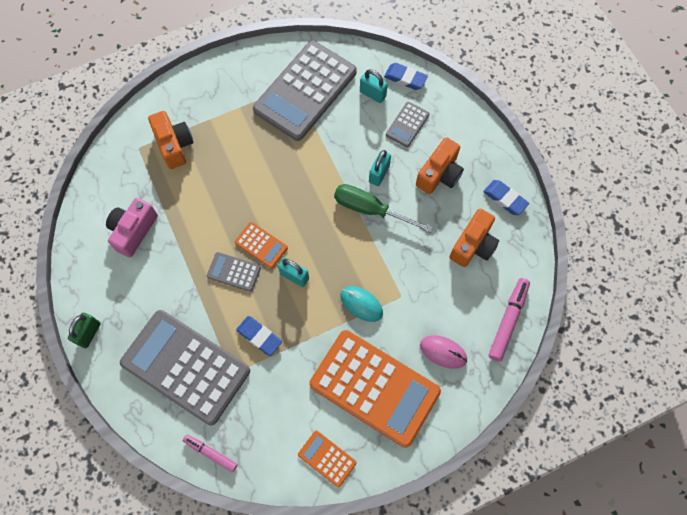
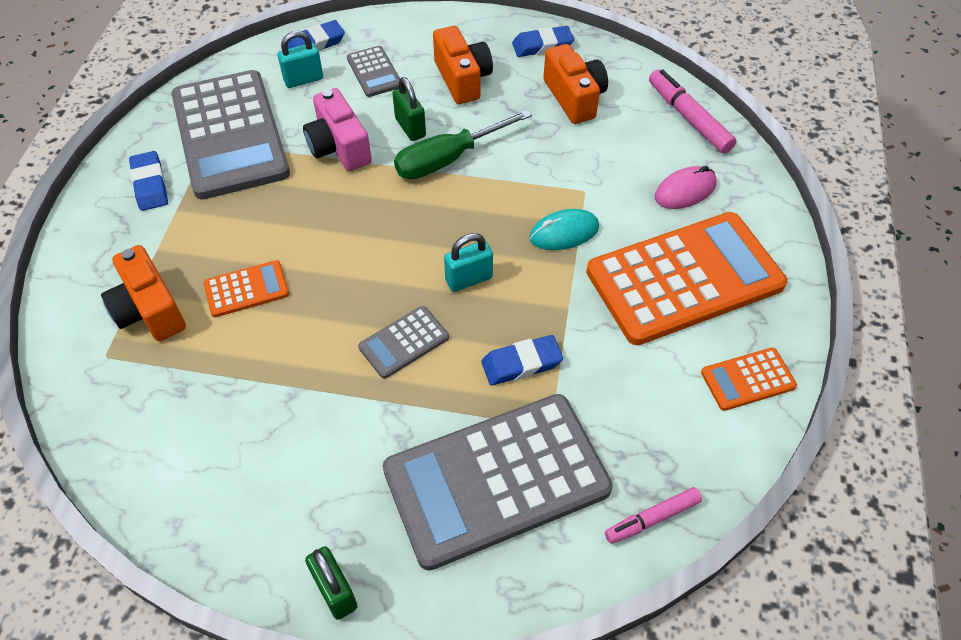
camera: 55 degrees left, 15 degrees down
(133, 231) = (227, 434): pink camera -> pink camera (339, 147)
(174, 145) = (149, 310): orange camera -> orange camera turned 135 degrees counterclockwise
(246, 82) = (150, 184): none -> blue eraser
(261, 245) = (393, 291): orange calculator -> orange calculator (246, 289)
(379, 174) = (410, 128): turquoise padlock -> green padlock

